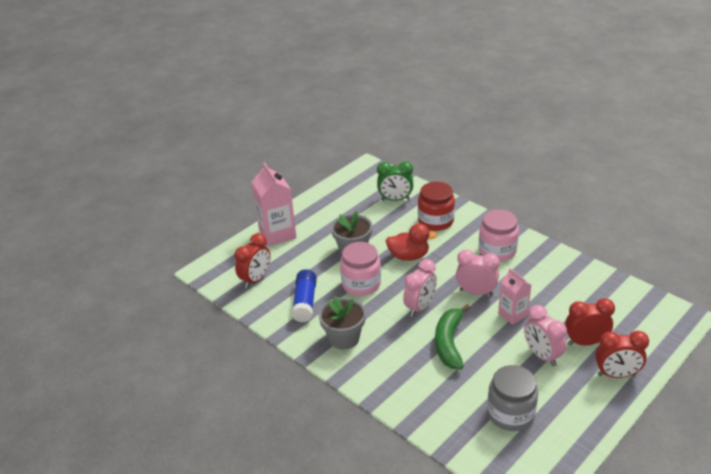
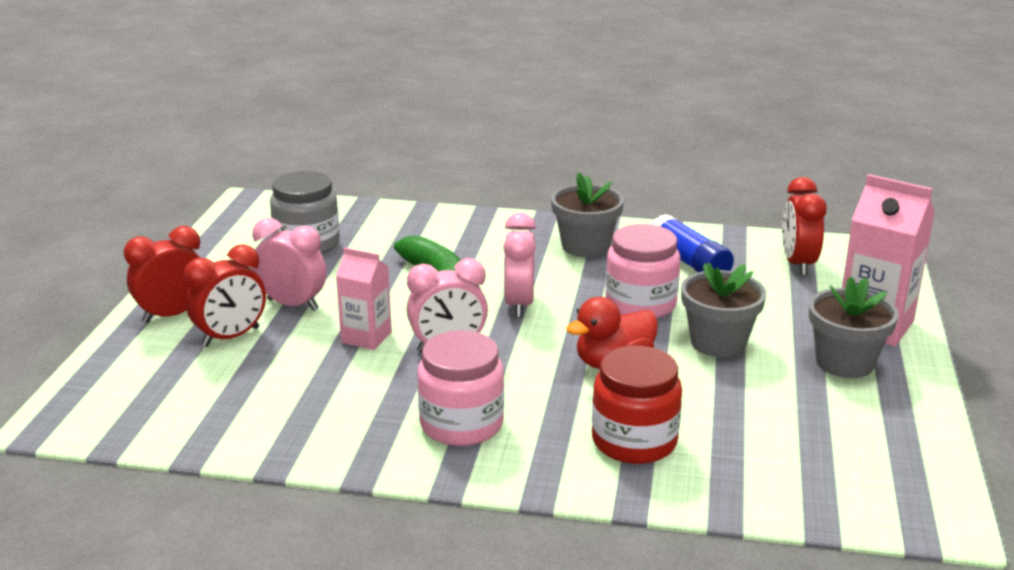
camera: 145 degrees right, 10 degrees down
(316, 223) = (844, 363): none -> grey flower pot
(395, 199) = (768, 458): green clock -> none

